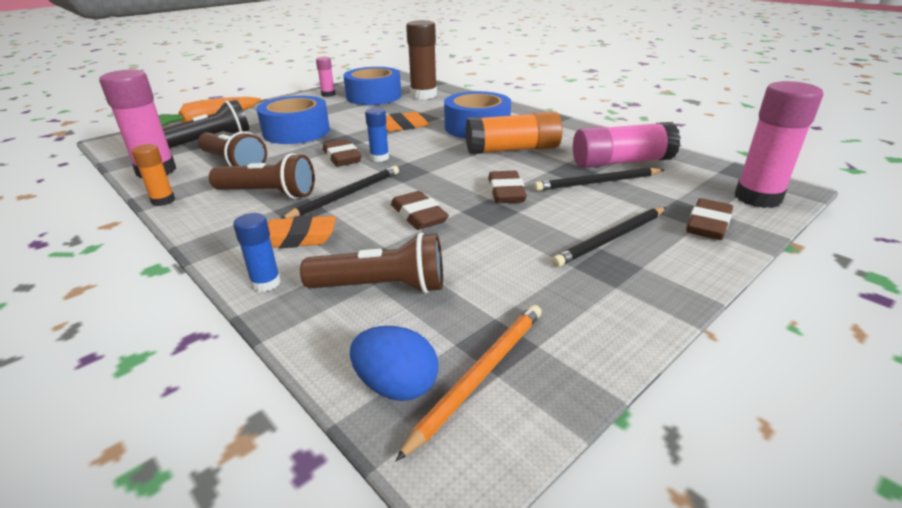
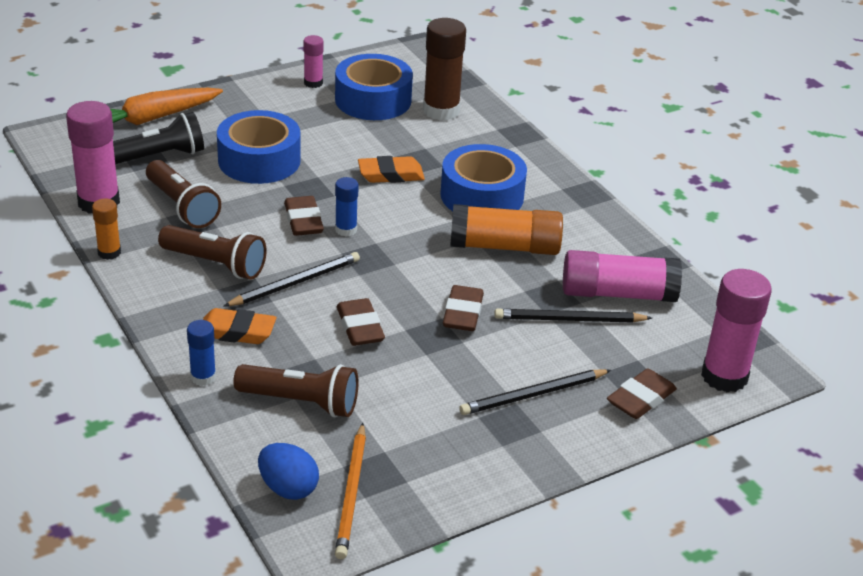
camera: 10 degrees right, 5 degrees up
(480, 375) = (352, 493): orange pencil -> orange pencil turned 135 degrees clockwise

